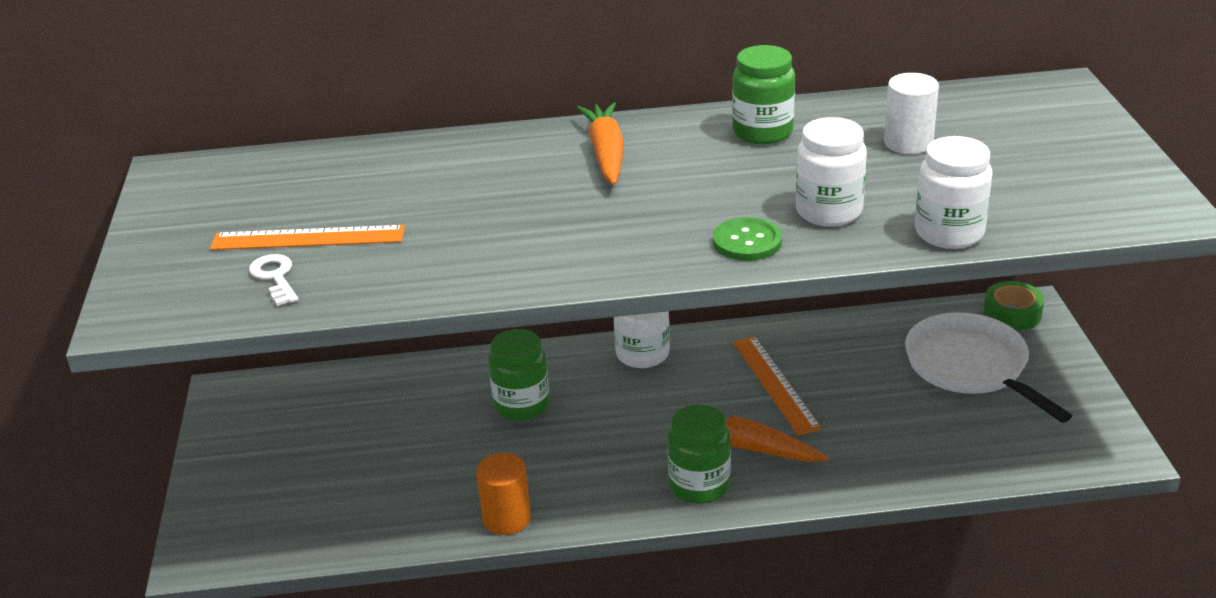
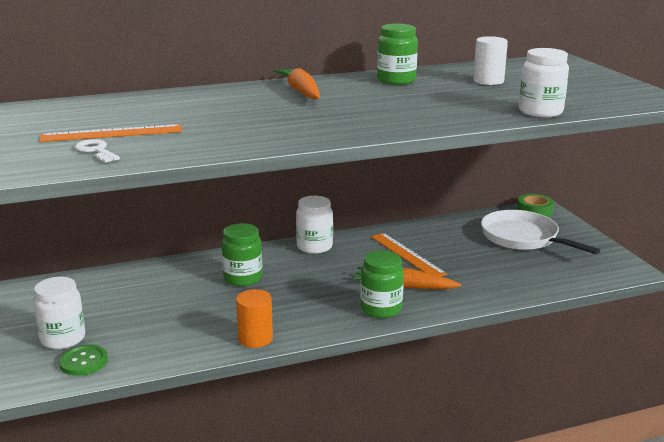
camera: 15 degrees left, 10 degrees down
(747, 242) = (418, 121): green button -> green button (84, 362)
(829, 211) = (460, 107): white jar -> white jar (63, 339)

